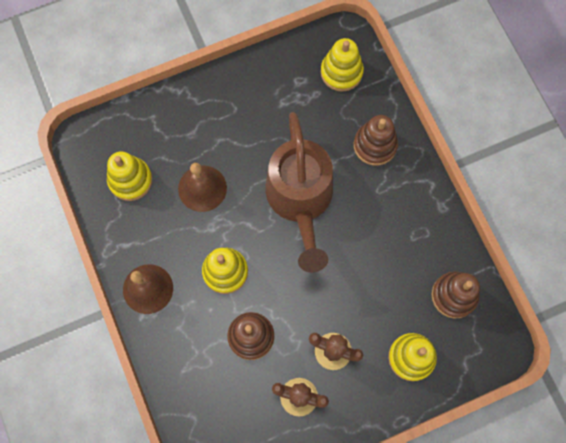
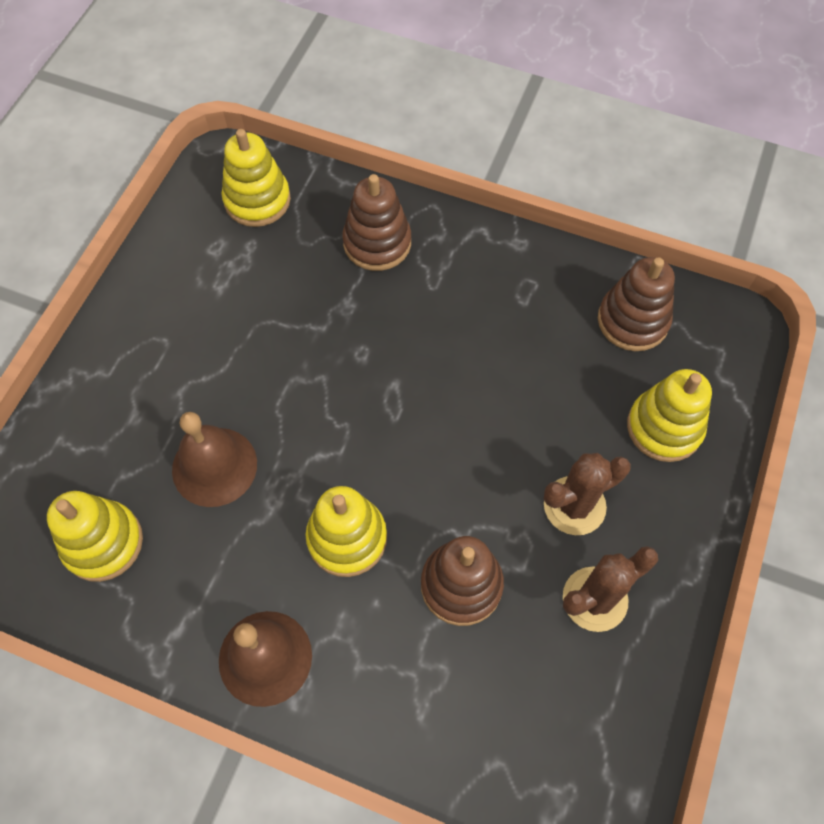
camera: 45 degrees left, 10 degrees down
(300, 201) = (355, 374): brown watering can -> none

